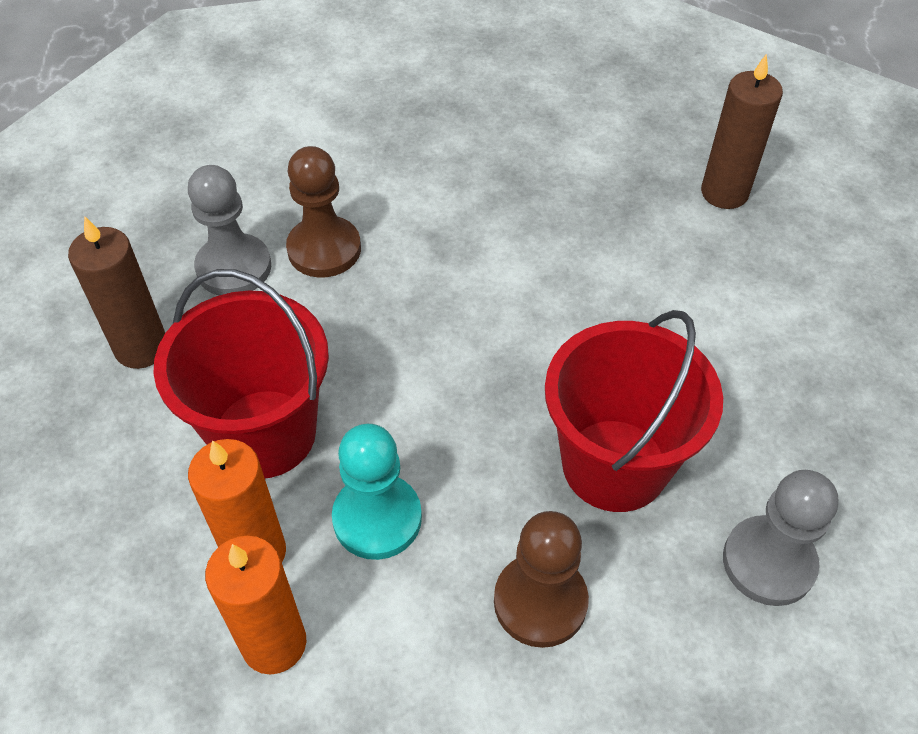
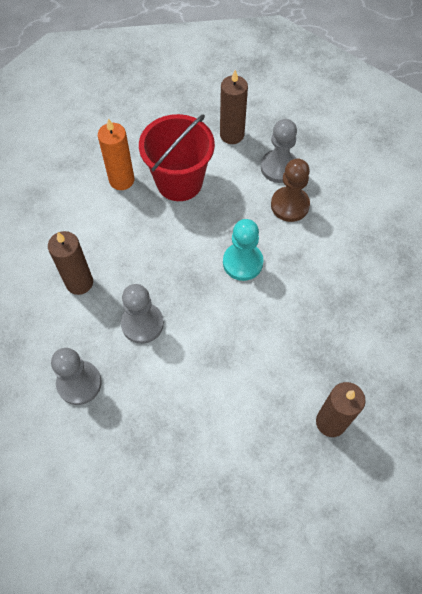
camera: 95 degrees right, 10 degrees up
(274, 643) = (81, 187): orange candle -> none
(377, 518) = (130, 223): turquoise pawn -> turquoise pawn (242, 262)
(540, 602) = (79, 282): brown pawn -> brown candle
(614, 465) = (142, 324): red bucket -> grey pawn

